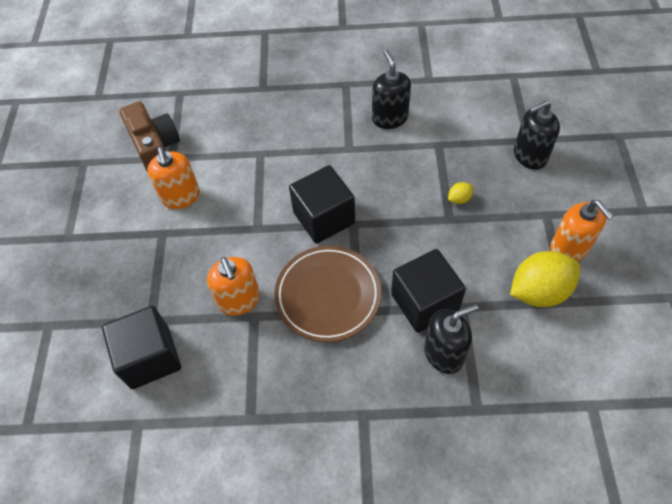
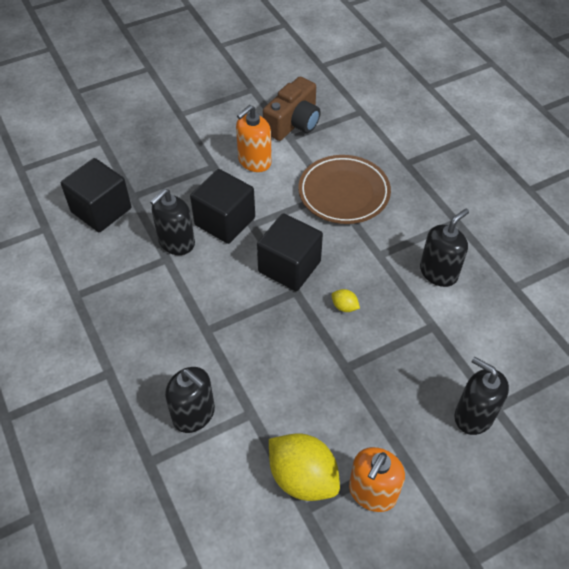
camera: 60 degrees right, 5 degrees down
(239, 300) = (176, 242): orange soap dispenser -> black soap dispenser
(328, 295) = (211, 302): brown plate -> brown plate (344, 193)
(424, 302) = (240, 379): black cube -> black cube (225, 221)
(459, 199) = (375, 368): yellow lemon -> yellow lemon (344, 307)

